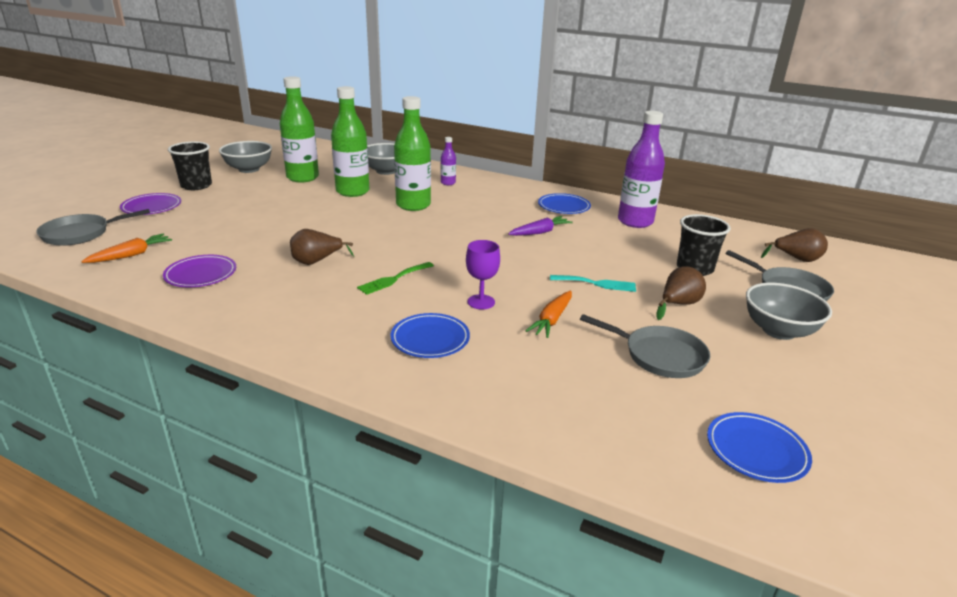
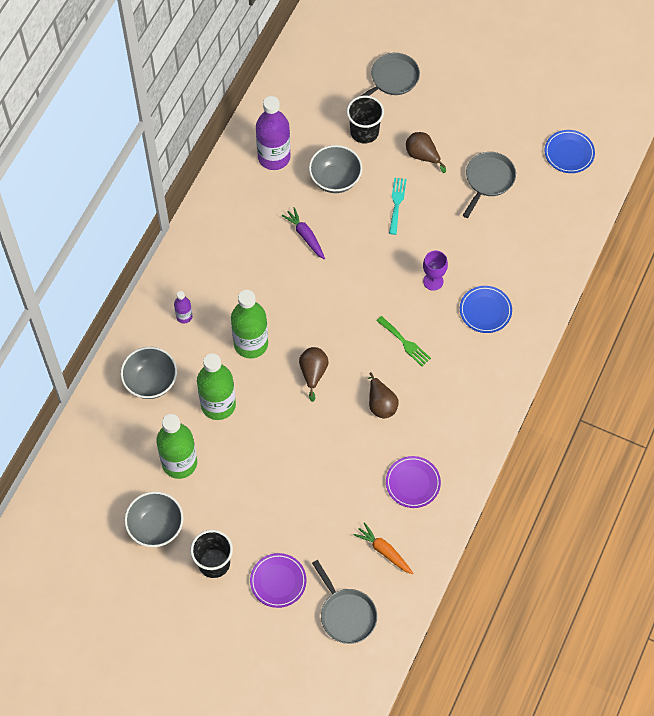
camera: 90 degrees left, 35 degrees up
(552, 320) = (452, 237): orange carrot -> none
(564, 207) = (243, 212): blue plate -> none
(778, 331) = (451, 105): grey bowl -> grey bowl (335, 179)
(796, 259) = (340, 57): brown pear -> brown pear (313, 373)

